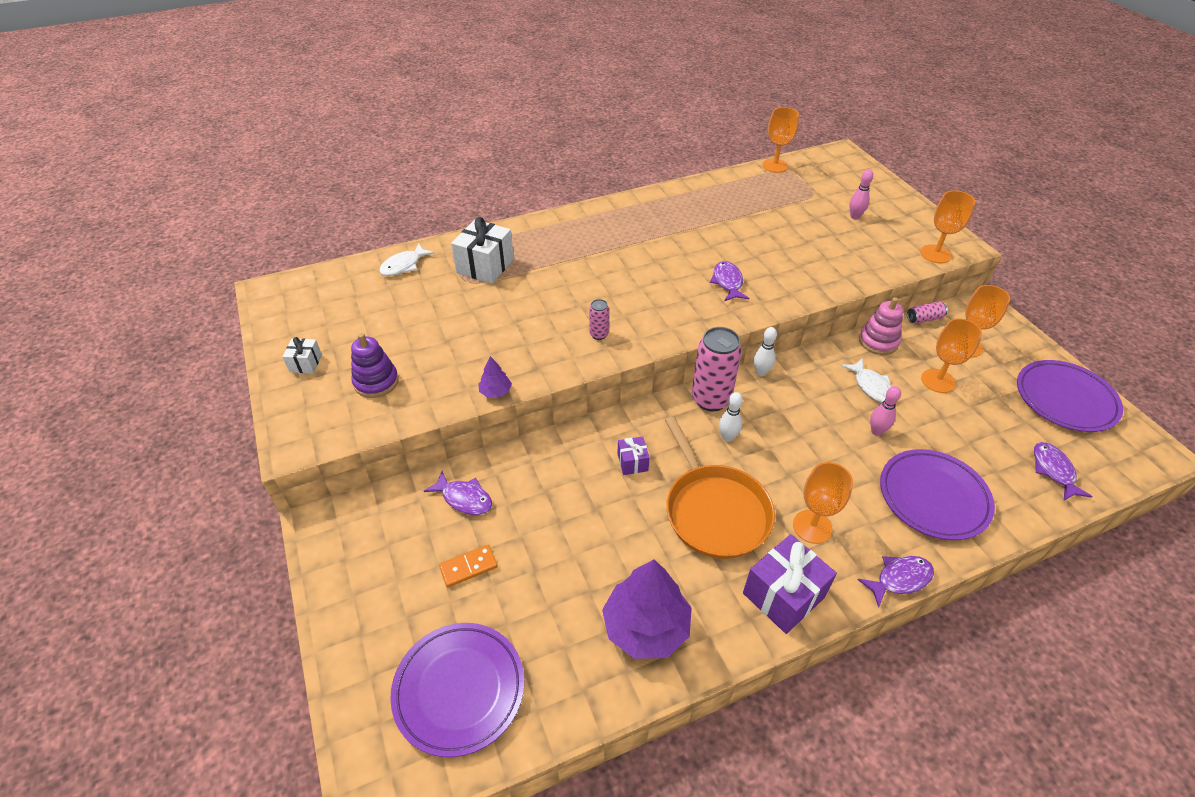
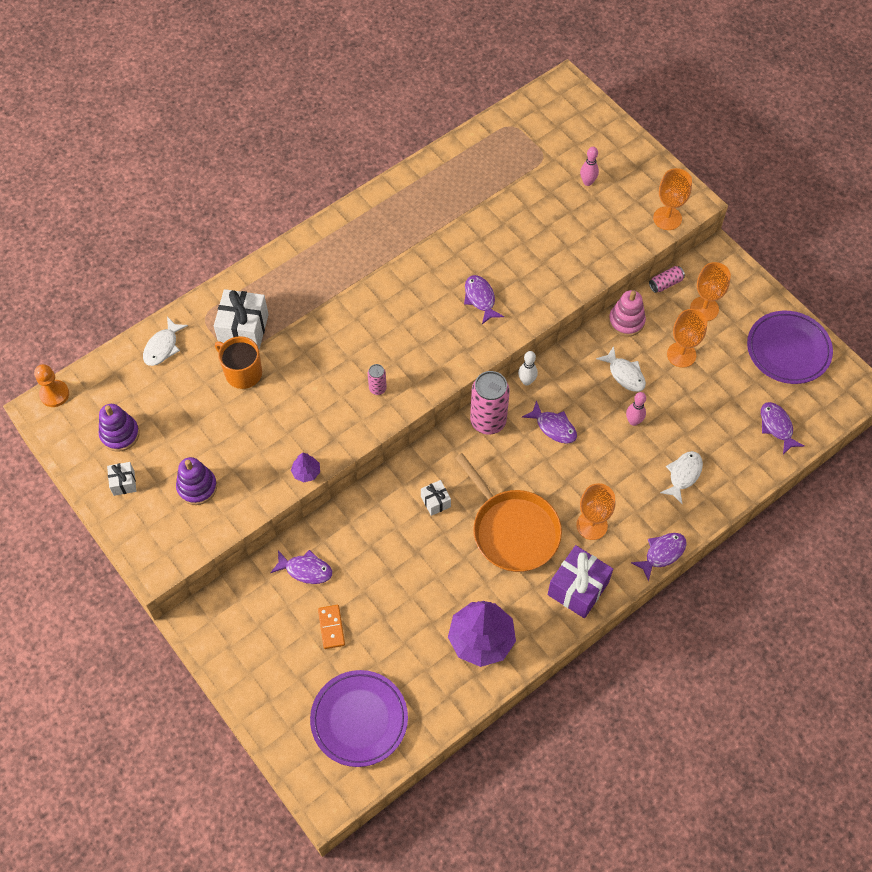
camera: 15 degrees left, 15 degrees up
(285, 282) = (54, 394): none -> orange pawn
(326, 323) = (120, 434): none -> purple stacking toy
(468, 297) = (242, 372): none -> orange mug
(468, 567) = (331, 627): orange domino -> orange domino turned 60 degrees counterclockwise
(632, 462) = (435, 502): purple gift -> white gift
(727, 437) = (510, 457): white bowling pin -> none
(775, 166) = (498, 121): orange goblet -> none
(783, 419) = (553, 427): none -> purple fish
(933, 497) = (683, 475): purple plate -> white fish

